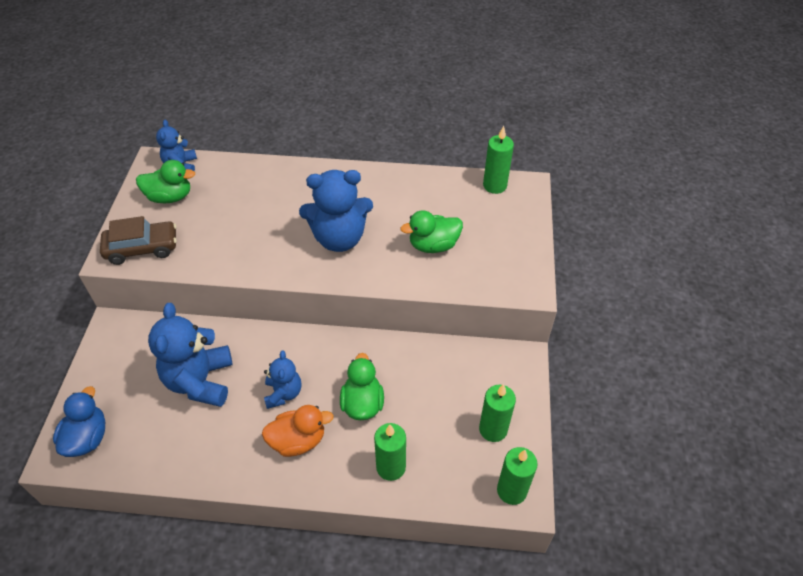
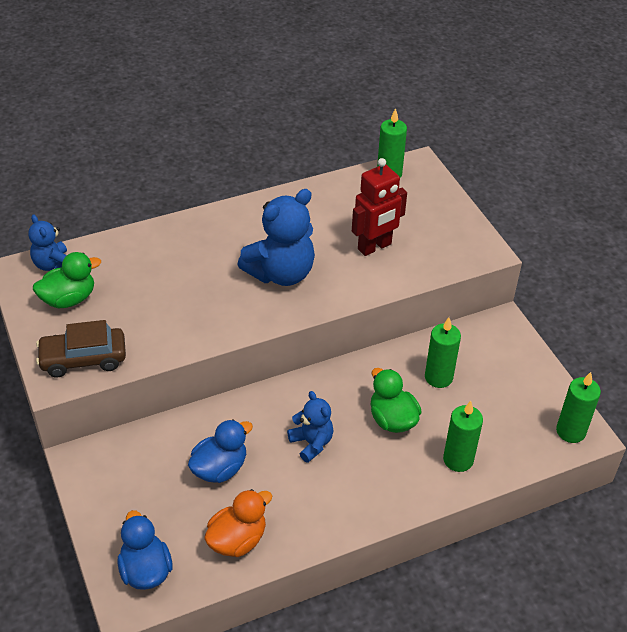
camera: 30 degrees left, 5 degrees down
(142, 248) = (83, 359): brown car -> brown car turned 150 degrees counterclockwise
(200, 381) = (220, 468): blue teddy bear -> blue duck
(298, 440) = (358, 476): orange duck -> orange duck (237, 540)
(433, 245) = (374, 247): green duck -> red robot
(493, 429) = (520, 390): green candle -> green candle (438, 377)

